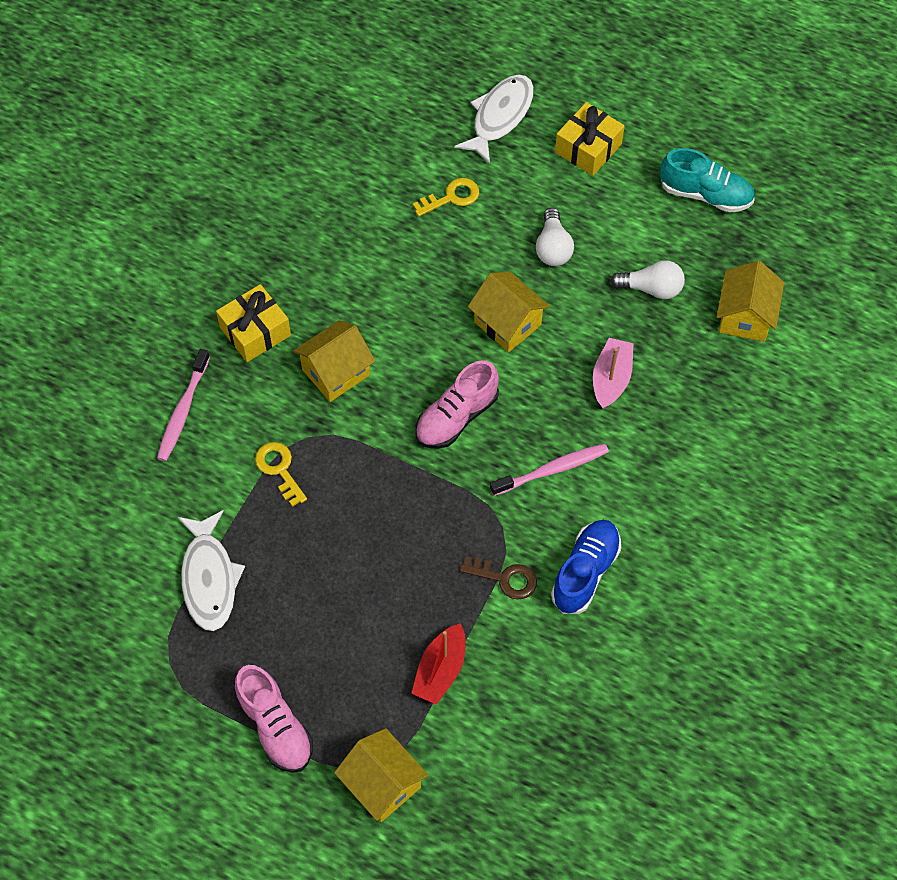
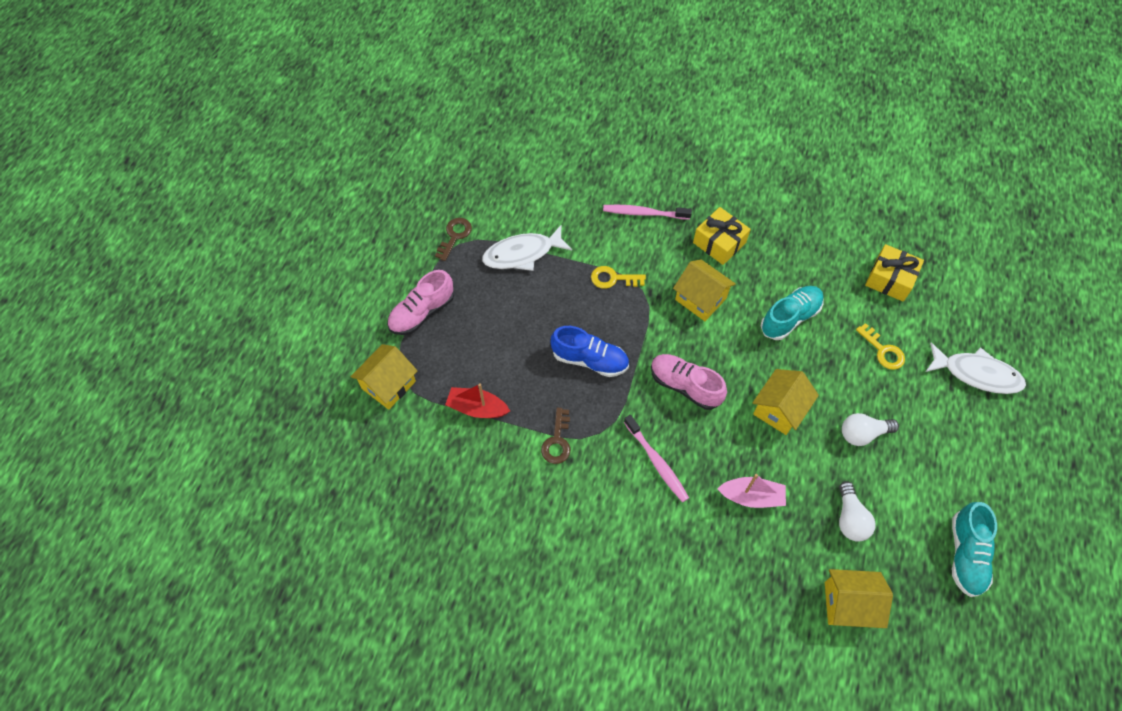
camera: 80 degrees right, 0 degrees up
(154, 667) = (455, 236): none -> brown key
(279, 469) = (613, 278): yellow key -> yellow key turned 135 degrees counterclockwise
(386, 280) = (790, 318): none -> turquoise shoe
(585, 572) = (573, 499): blue shoe -> blue shoe (589, 360)
(588, 148) = (974, 448): yellow gift -> yellow gift (890, 279)

